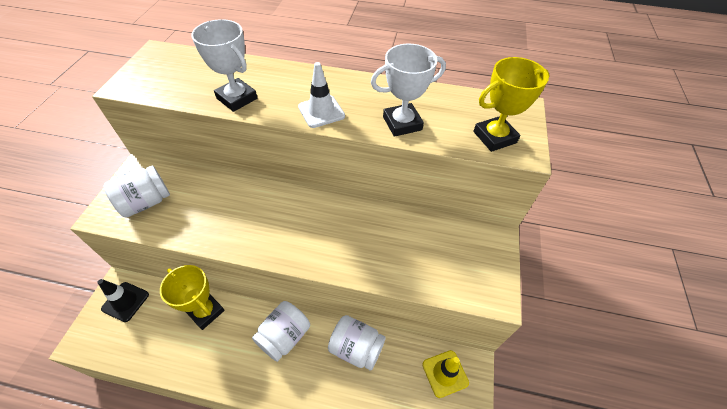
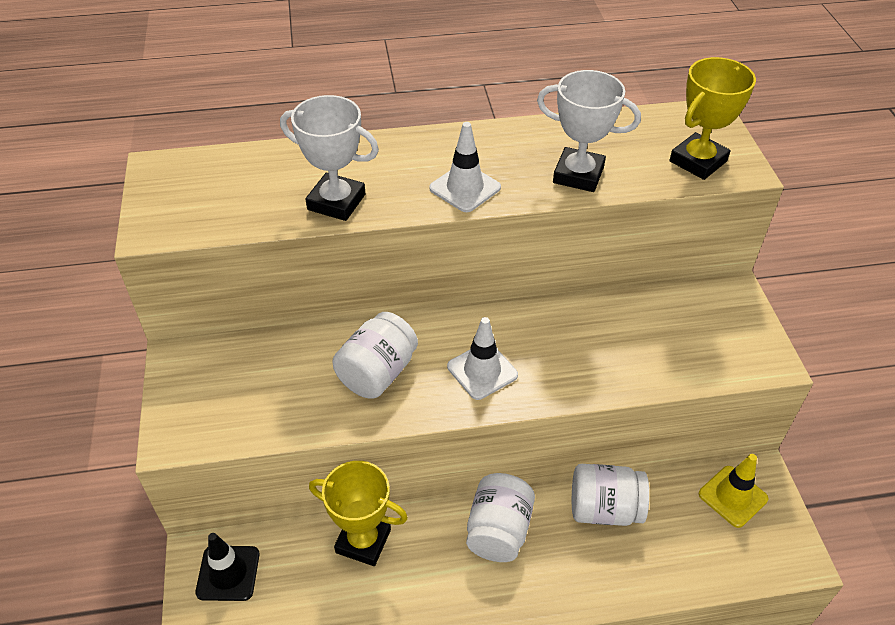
camera: 20 degrees left, 5 degrees down
(146, 202) = (229, 399): white jar -> white jar (377, 373)
(298, 235) = (482, 371): none -> white traffic cone
(402, 123) = (578, 175): white trophy -> white trophy turned 60 degrees clockwise

